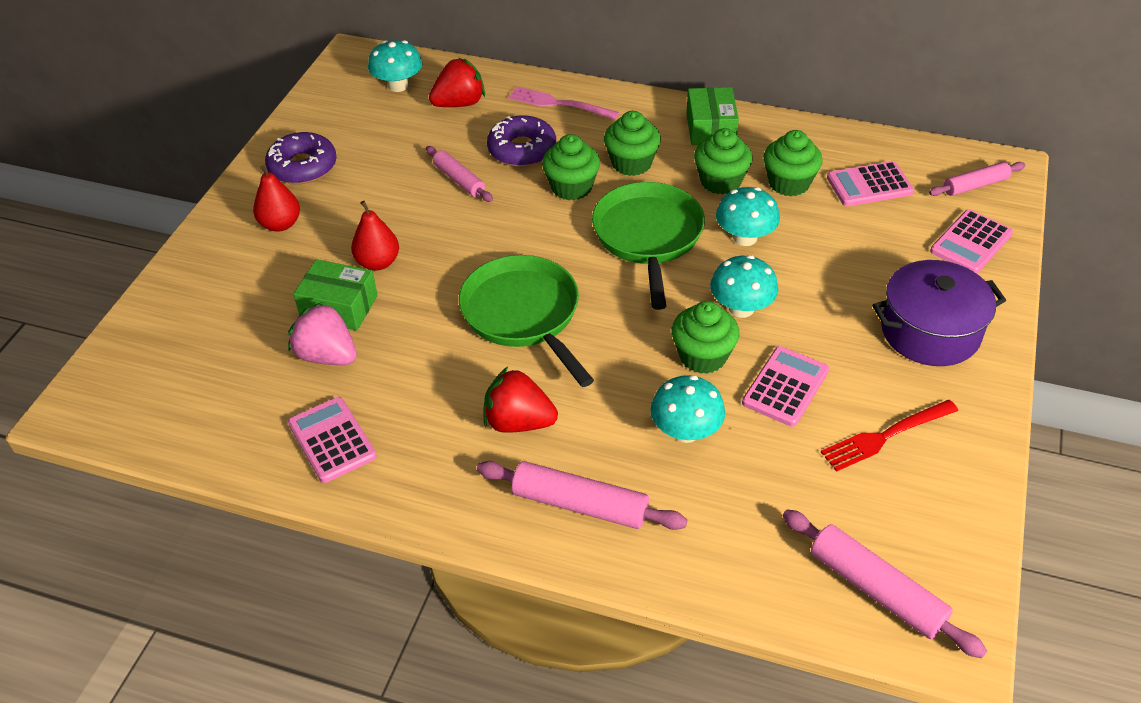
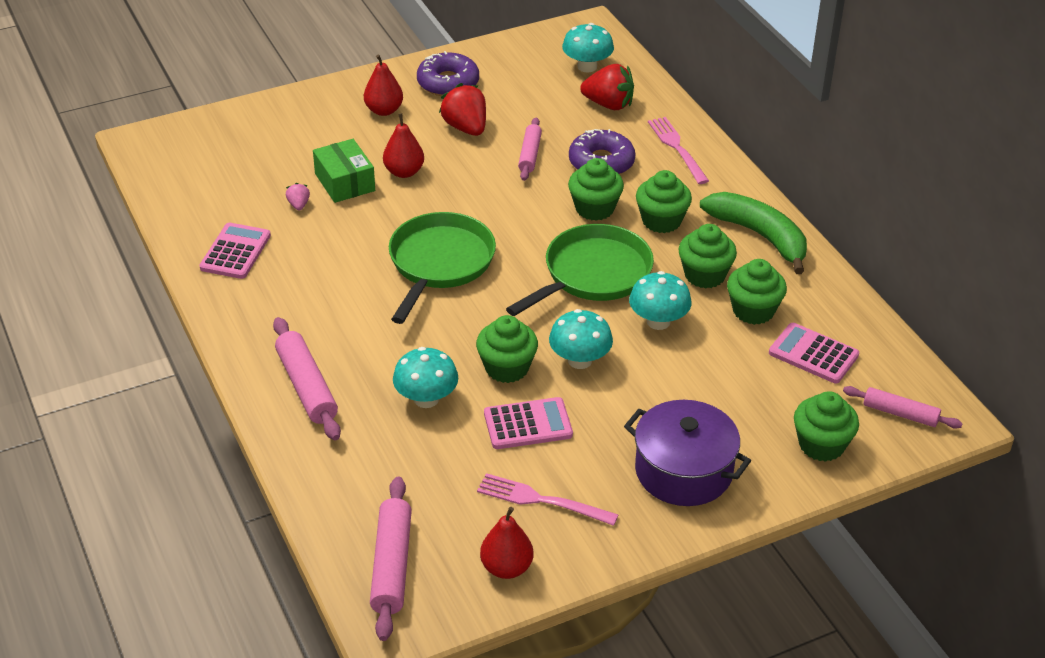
camera: 45 degrees right, 5 degrees down
(327, 356) = (298, 205): pink strawberry -> pink strawberry, size x0.48
(518, 422) = (342, 319): red strawberry -> red strawberry (466, 128)
(710, 128) = (760, 236): green box -> green banana
(885, 436) = (541, 500): red fork -> pink fork
(947, 510) = (506, 568): none -> red pear
(971, 243) = (821, 445): pink calculator -> green cupcake

